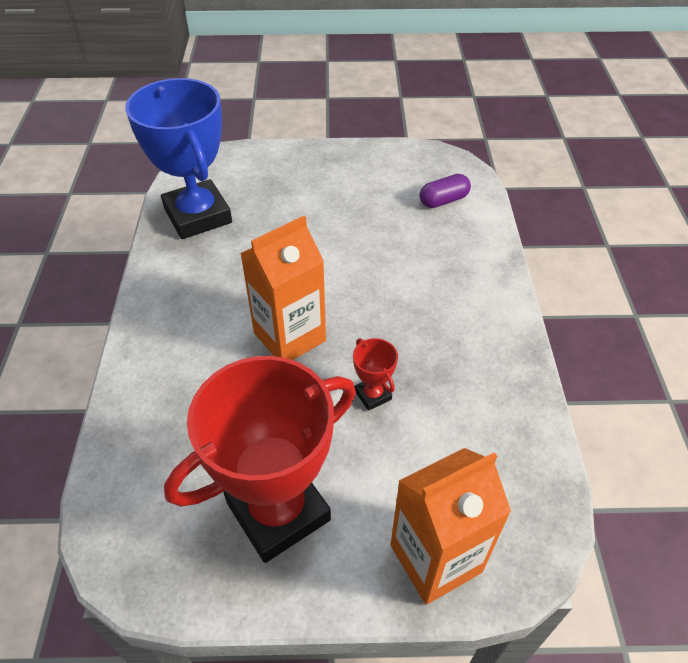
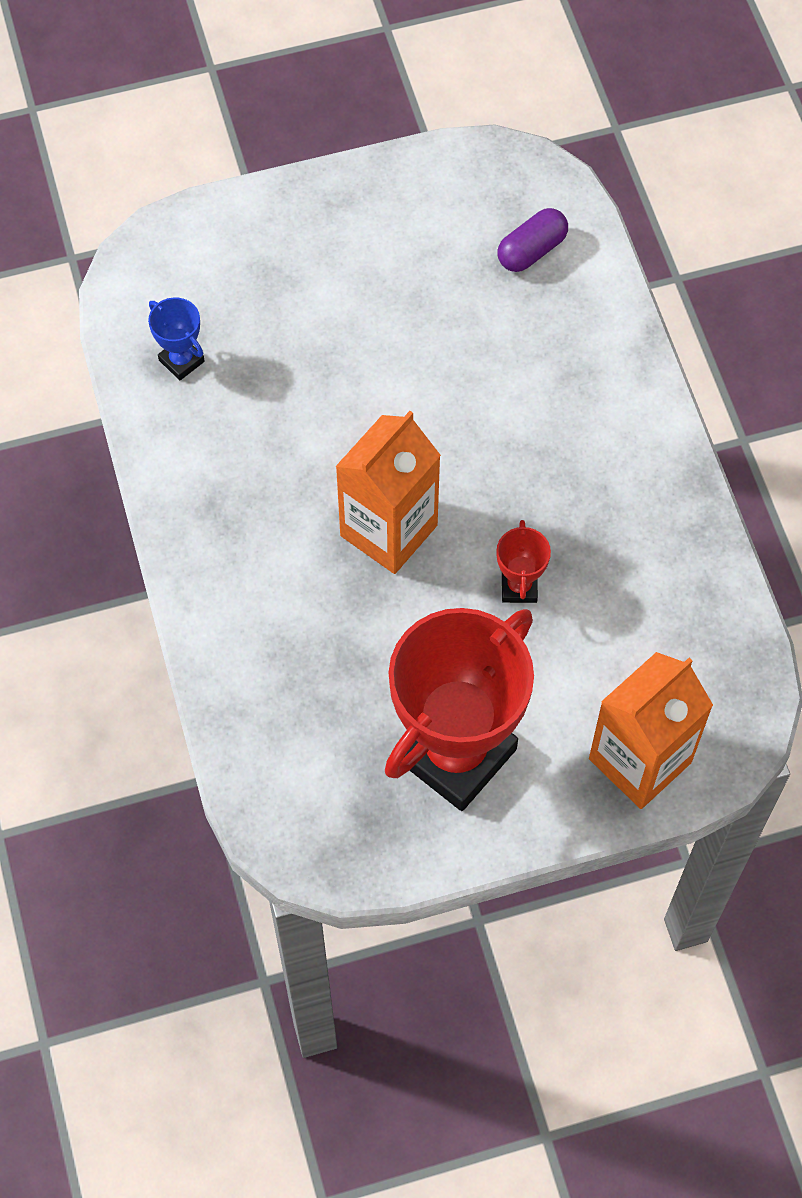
camera: 15 degrees left, 15 degrees up
(198, 216) = (181, 361): blue trophy -> blue trophy, size x0.41
(373, 395) = (519, 587): red trophy -> red trophy turned 45 degrees clockwise

